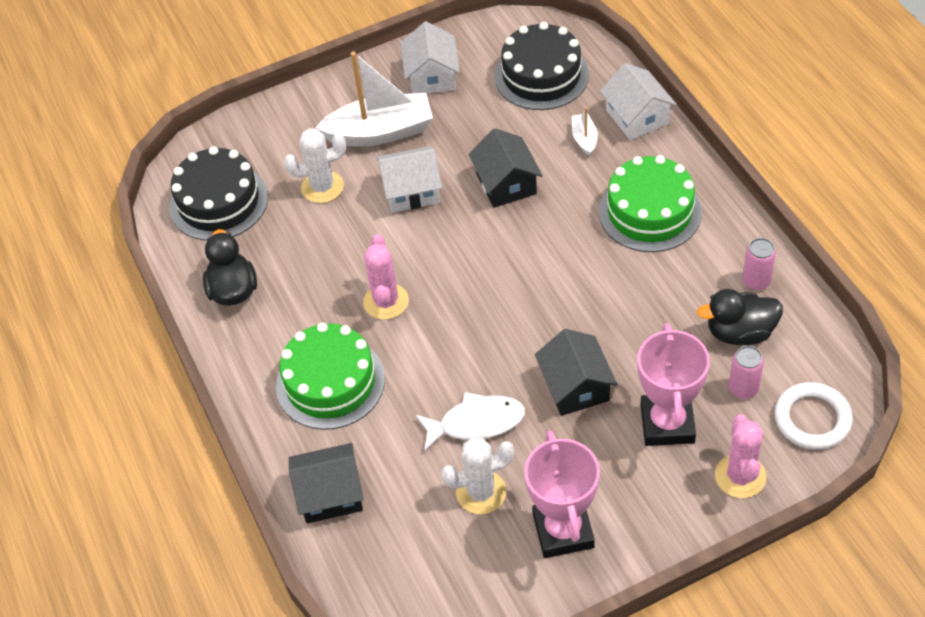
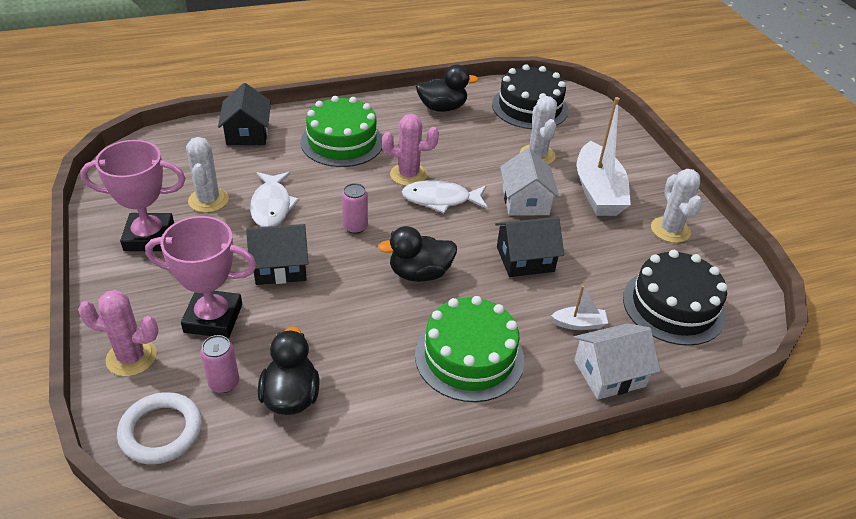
camera: 90 degrees right, 10 degrees down
(426, 265) = (440, 199): none -> white fish
(432, 76) = (670, 230): white house -> white cactus
(551, 264) = (419, 273): none -> black duck
(756, 281) = (352, 427): pink can -> pink can (355, 227)

